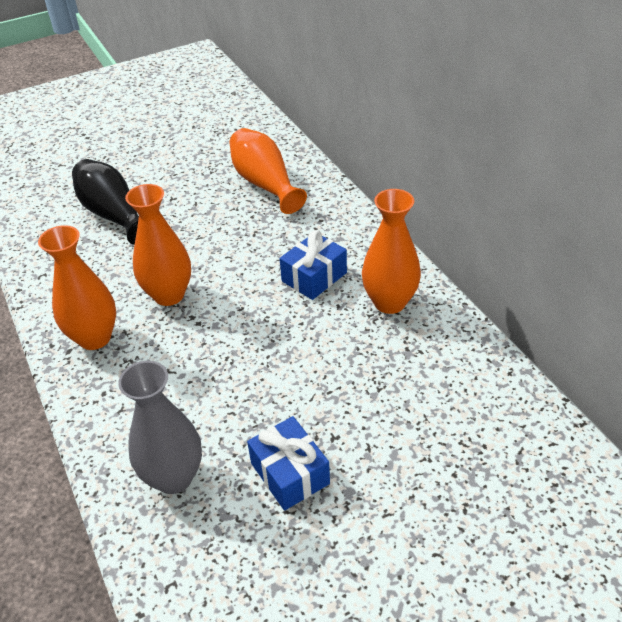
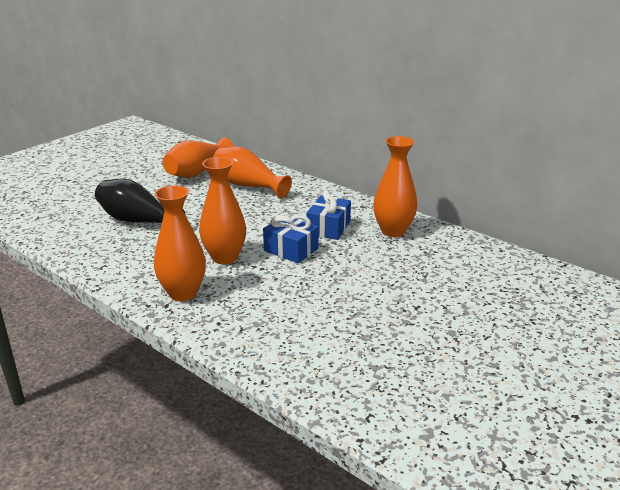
camera: 25 degrees left, 15 degrees down
(174, 477) = (318, 356): grey vase -> none
(222, 149) = (197, 172): none -> orange vase
(290, 473) = (402, 332): blue gift -> blue gift (291, 249)

